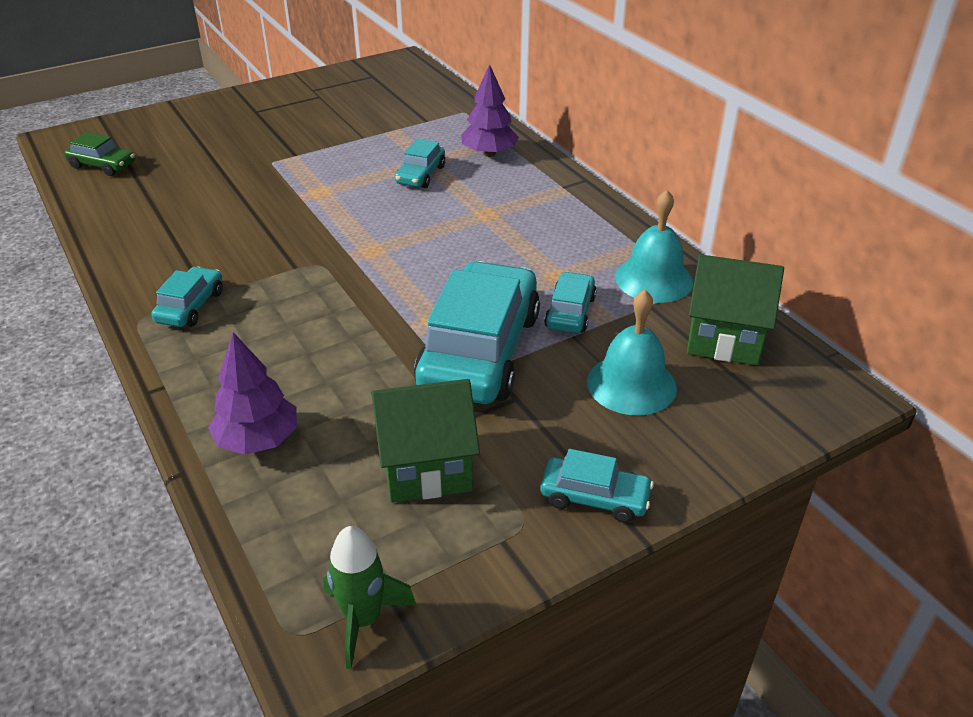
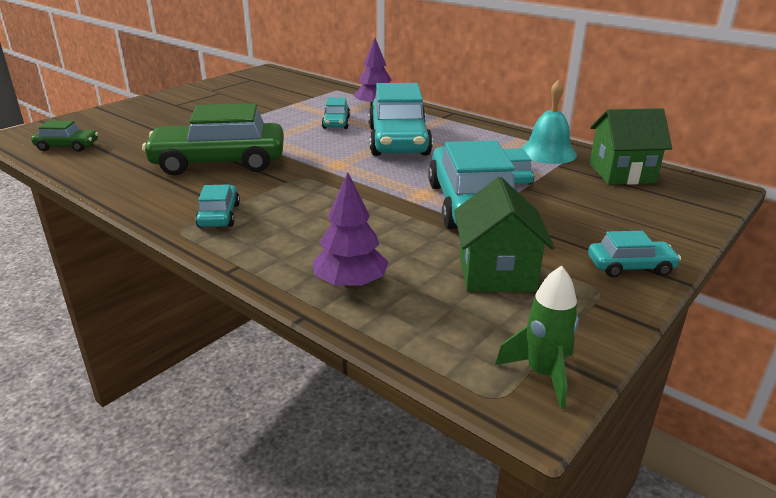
camera: 20 degrees left, 10 degrees down
(242, 221) = (219, 163): none -> green car
(426, 466) = (496, 273): green house -> green house turned 60 degrees counterclockwise
(474, 222) = (398, 141): none -> turquoise car
(631, 384) = (590, 205): turquoise bell -> none

